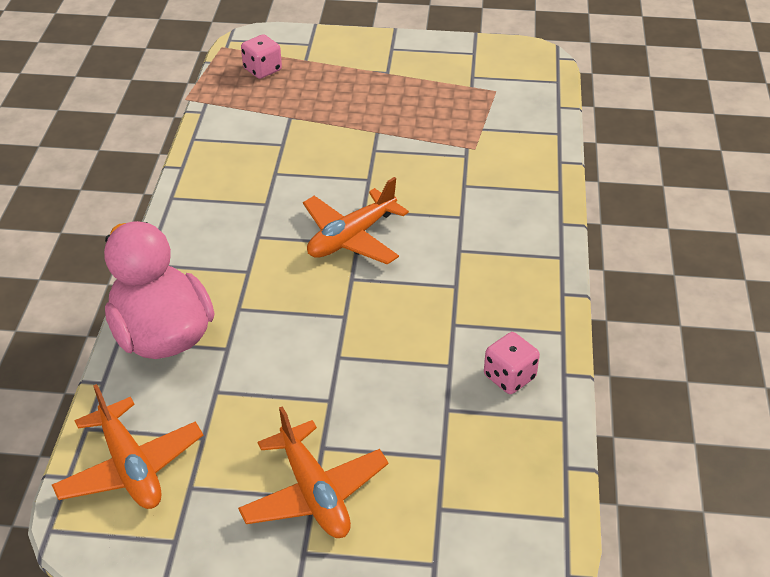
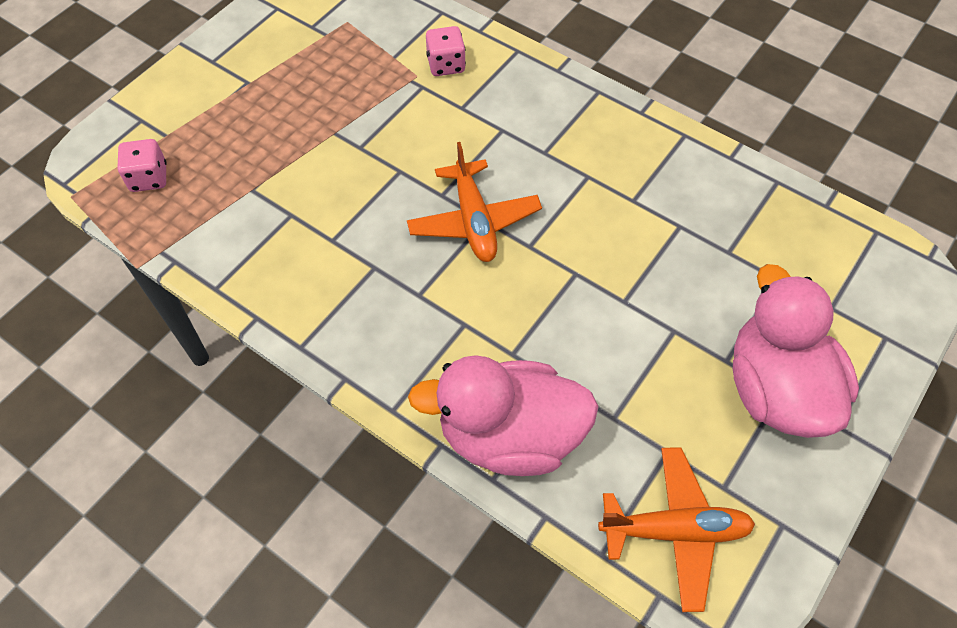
camera: 60 degrees left, 15 degrees up
(314, 493) = (776, 389): orange plane -> pink duck
(509, 377) = (715, 193): pink dice -> pink dice (446, 65)

